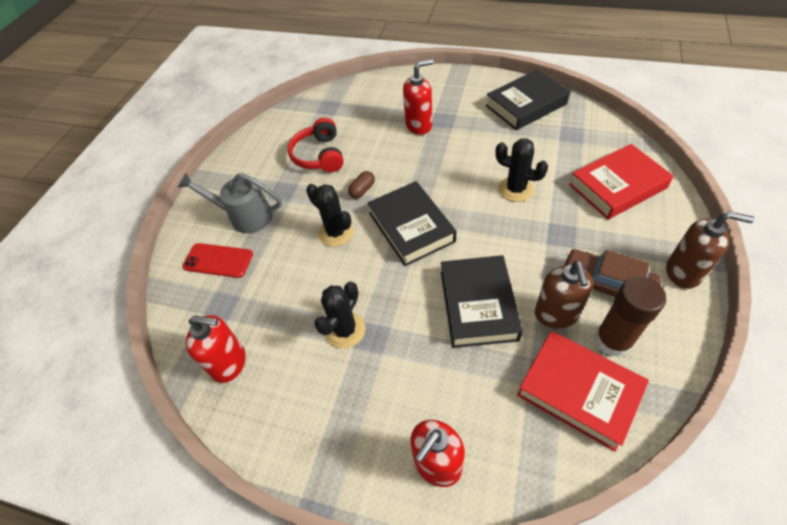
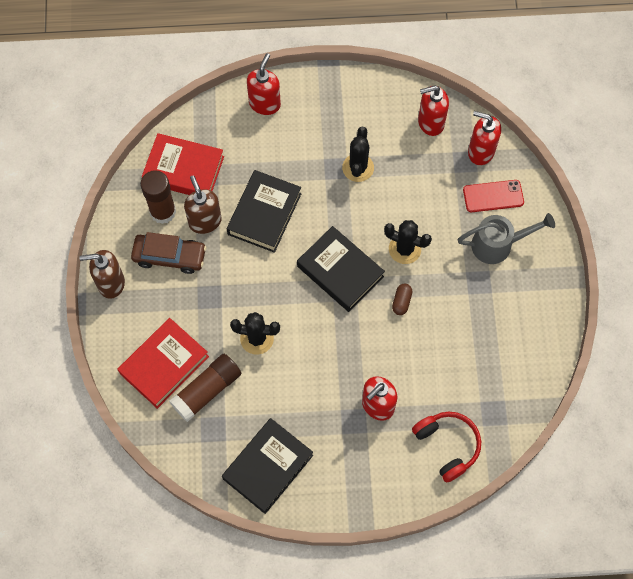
camera: 155 degrees right, 15 degrees up
(197, 310) = (480, 151): none -> red soap dispenser
(319, 155) = (466, 336): red headphones -> red headphones (447, 445)
(478, 305) = (264, 214): black book -> black book turned 45 degrees clockwise
(574, 160) = (207, 391): none -> brown glue stick

